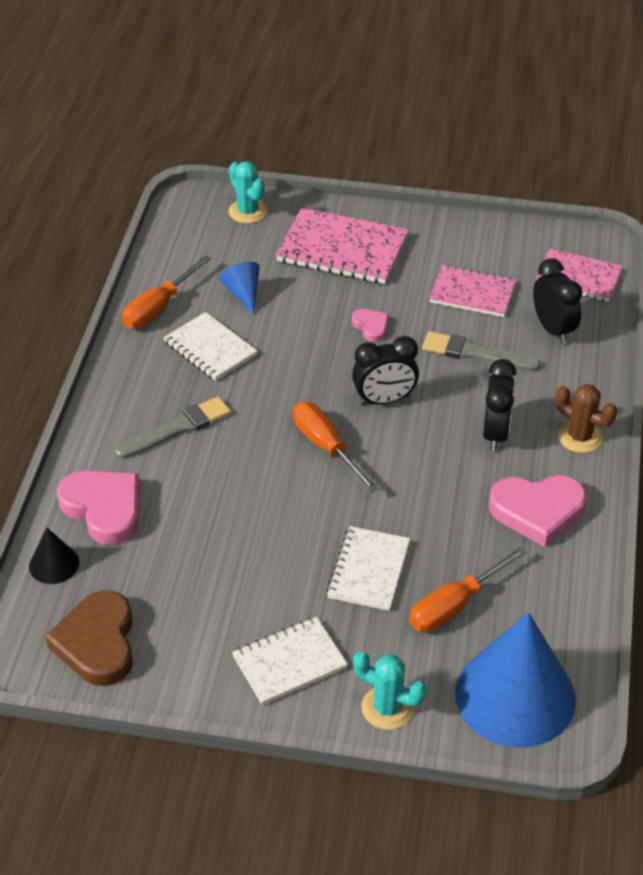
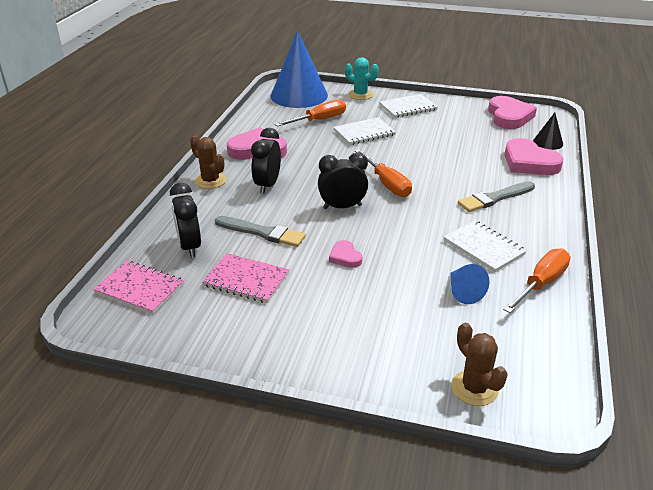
camera: 175 degrees left, 10 degrees down
(97, 643) = (509, 116): brown heart -> pink heart
(248, 212) = (474, 388): turquoise cactus -> brown cactus
(342, 249) = (365, 332): pink notebook -> none
(368, 570) = (364, 133): white notebook -> white notebook turned 45 degrees clockwise

